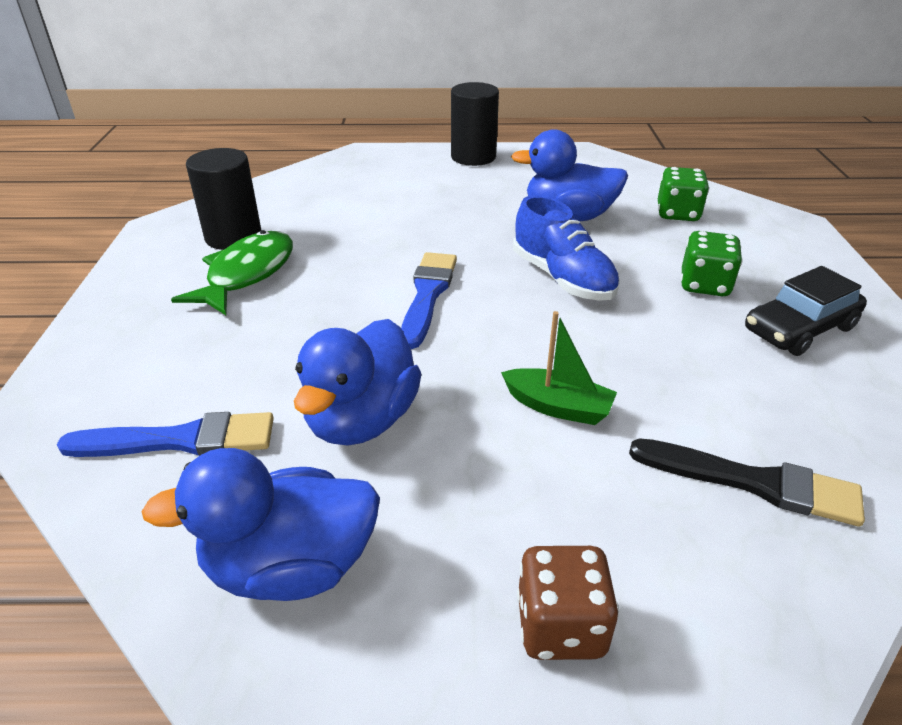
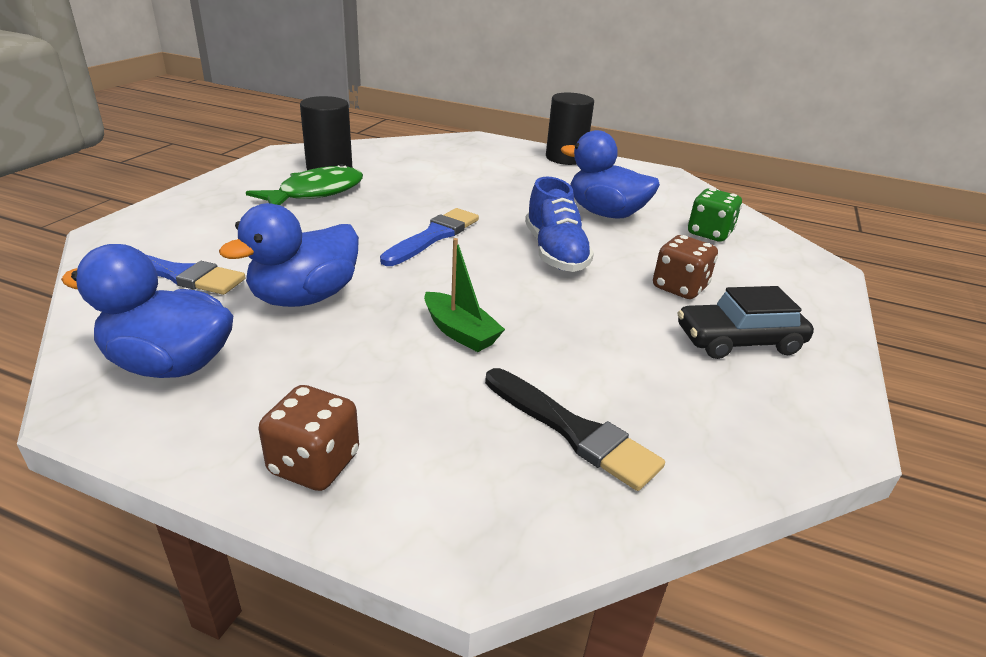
camera: 20 degrees right, 5 degrees down
(704, 285) = (679, 288): green dice -> brown dice

